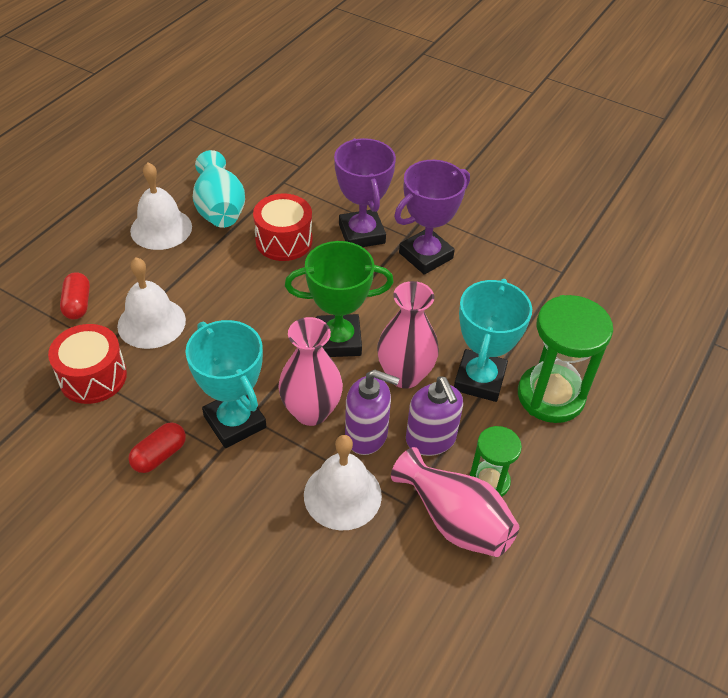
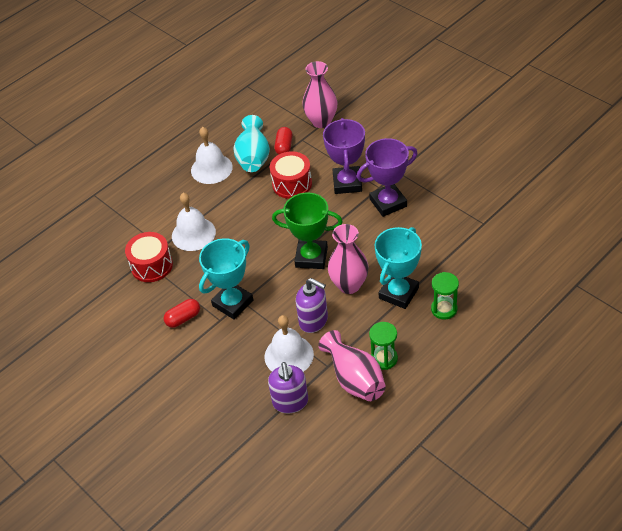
camera: 20 degrees right, 0 degrees up
(77, 304) = (149, 217): red capsule -> red capsule (284, 147)
(235, 422) = (233, 303): turquoise trophy -> turquoise trophy turned 60 degrees clockwise
(311, 411) = (282, 302): pink vase -> pink vase (321, 121)
(431, 439) = (354, 328): purple soap dispenser -> purple soap dispenser (290, 402)
(550, 396) = (444, 309): green hourglass -> green hourglass, size x0.57

